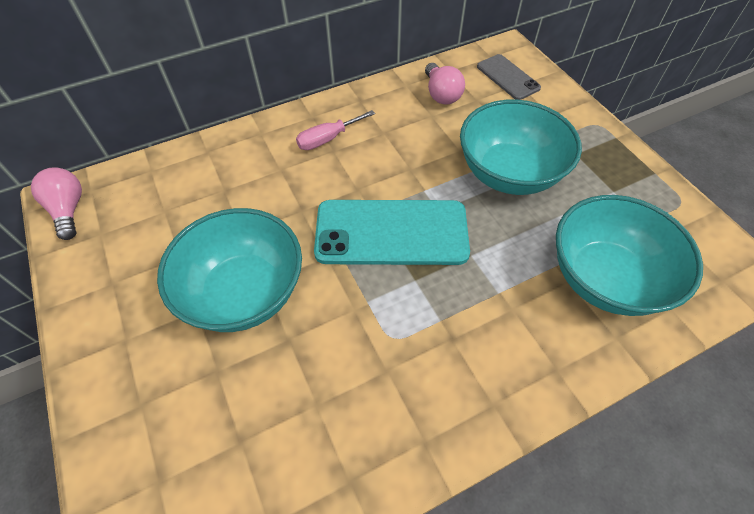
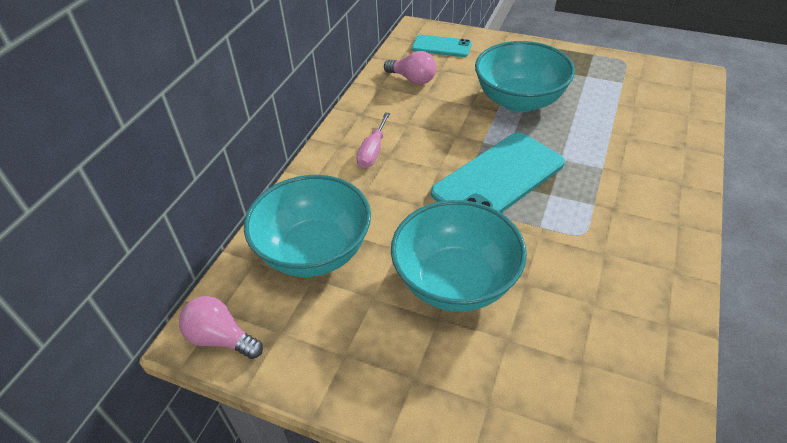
camera: 40 degrees left, 10 degrees down
(508, 77) = (441, 46): grey phone -> turquoise phone
(605, 278) = (642, 123): turquoise bowl -> turquoise bowl (314, 251)

